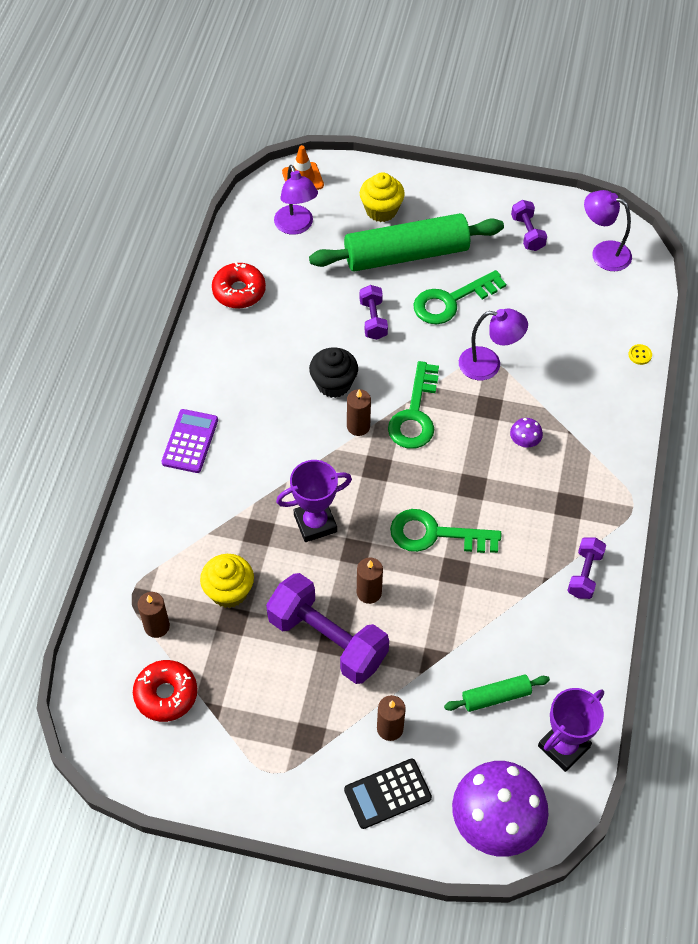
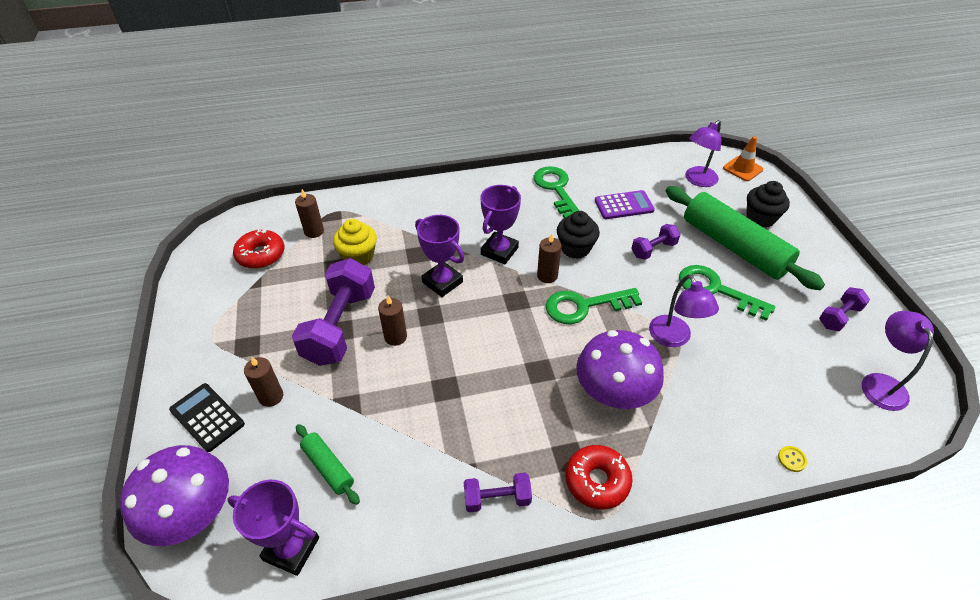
camera: 65 degrees right, 10 degrees down
(190, 441) = (472, 195): purple calculator -> purple calculator (624, 205)
(239, 291) = (614, 173): red donut -> red donut (597, 481)
(299, 453) = (499, 251): none -> purple trophy
(381, 210) = (760, 218): yellow cupcake -> black cupcake
(435, 534) = (475, 361): green key -> green key (556, 189)
(524, 442) = (613, 394): purple mushroom -> purple mushroom, size x2.47

